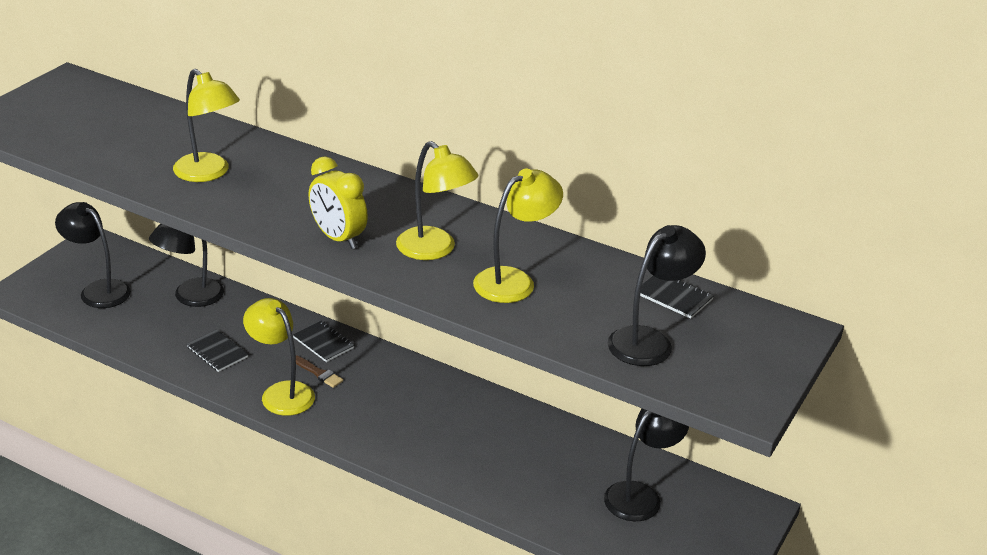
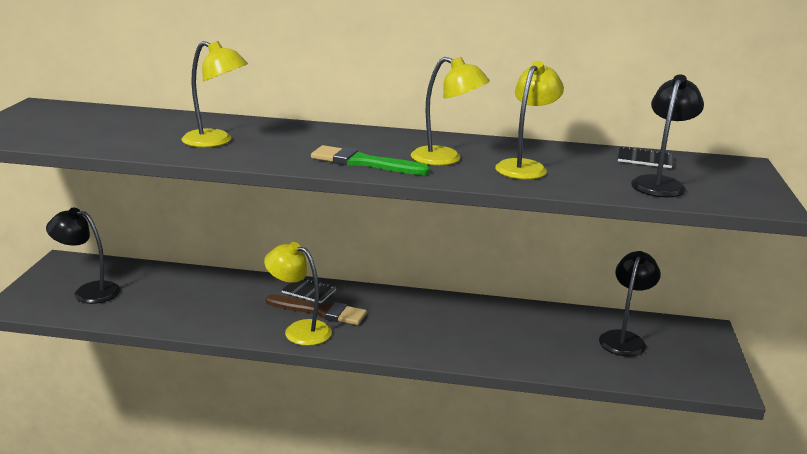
camera: 20 degrees left, 10 degrees down
(190, 297) = (175, 282): black lamp -> none
(217, 352) = (224, 314): black notebook -> none
(318, 373) = (320, 311): brown brush -> brown brush, size x1.92
(338, 238) = (363, 162): yellow clock -> green brush

